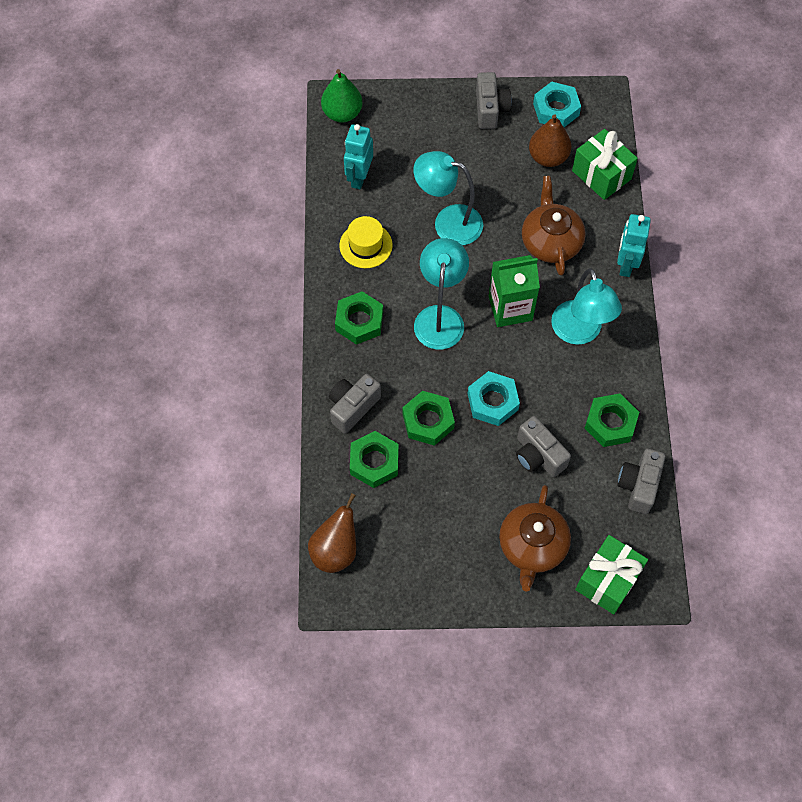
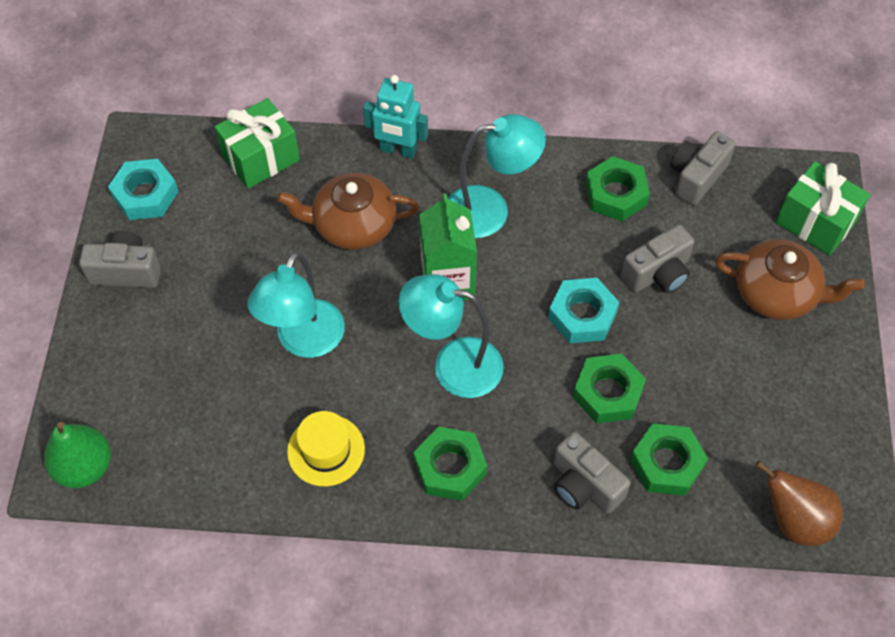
camera: 85 degrees left, 5 degrees down
(359, 177) = (207, 451): turquoise robot -> none
(548, 157) = (221, 213): brown pear -> none
(639, 485) = (696, 177): grey camera -> grey camera turned 105 degrees clockwise

